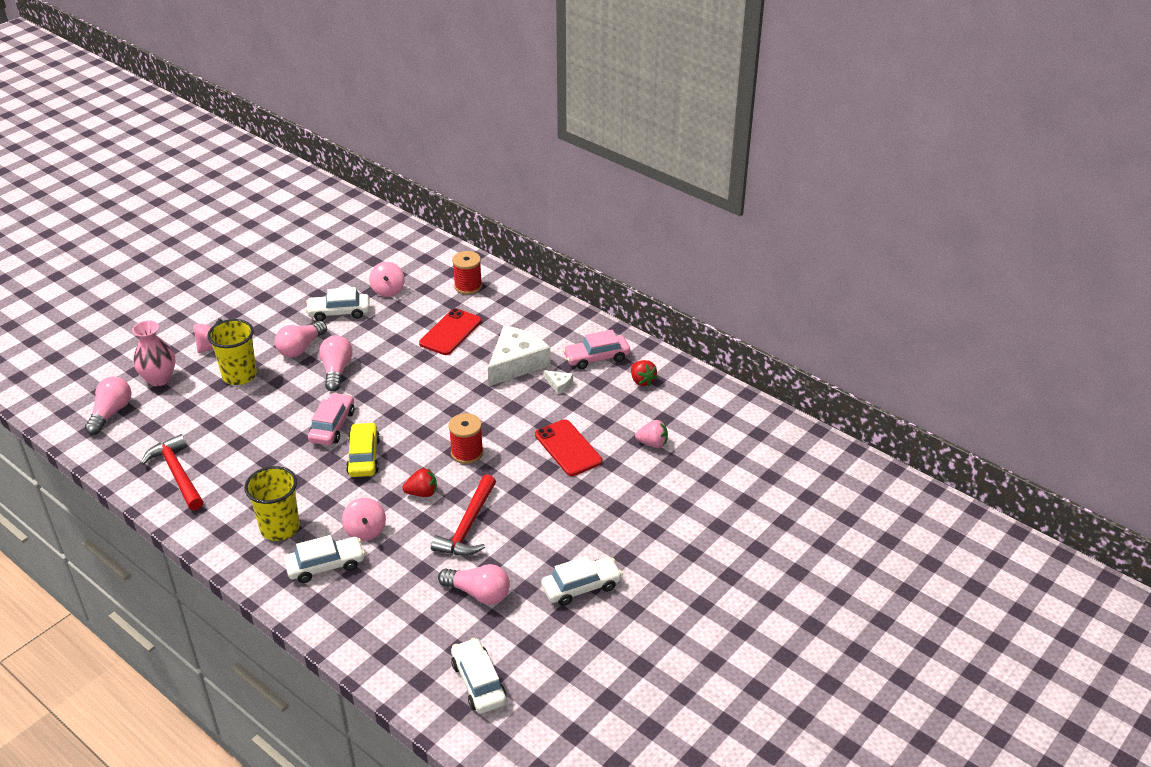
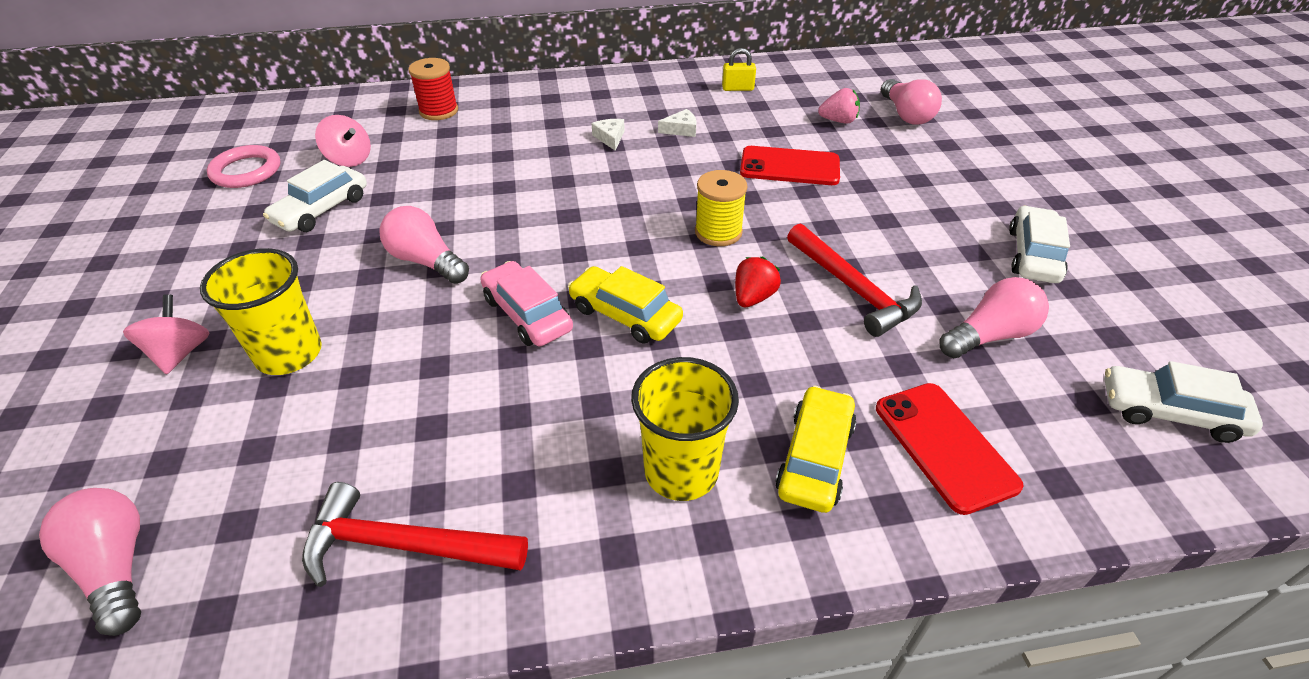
camera: 50 degrees left, 5 degrees up
(159, 379) = (143, 452): pink vase -> none
(301, 348) = (332, 270): pink light bulb -> pink light bulb (906, 115)
(325, 565) = (815, 458): white car -> yellow car
(342, 267) = (246, 171): none -> pink ring
(365, 531) = (777, 381): pink spinning top -> none
(450, 332) = (494, 153): red phone -> red phone (945, 446)
(467, 453) = (718, 232): red spool -> yellow spool
(516, 363) = (610, 138): white cheese -> white cheese, size x0.42
(596, 357) = (669, 94): pink car -> none
(642, 381) = (737, 88): red strawberry -> yellow padlock
(652, 443) = (838, 121): pink strawberry -> pink strawberry turned 45 degrees clockwise

